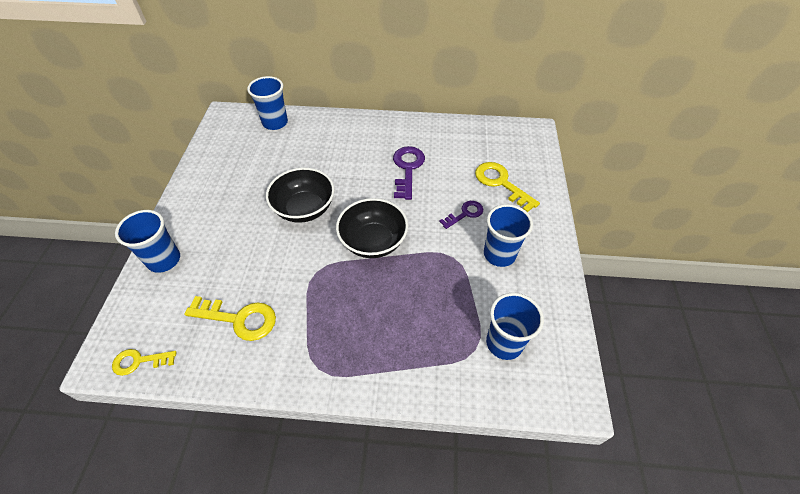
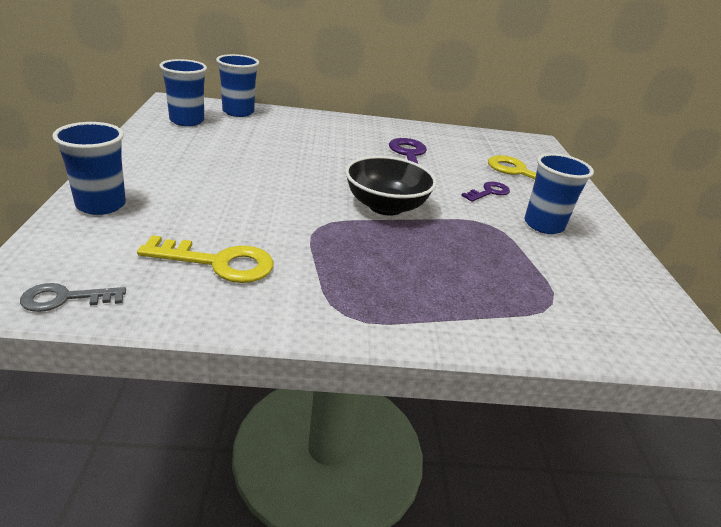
camera: 10 degrees left, 20 degrees down
(139, 361) = (65, 298): yellow key -> grey key
(304, 209) = (290, 176): black bowl -> none
(504, 343) = (586, 298): blue cup -> blue cup (187, 121)

